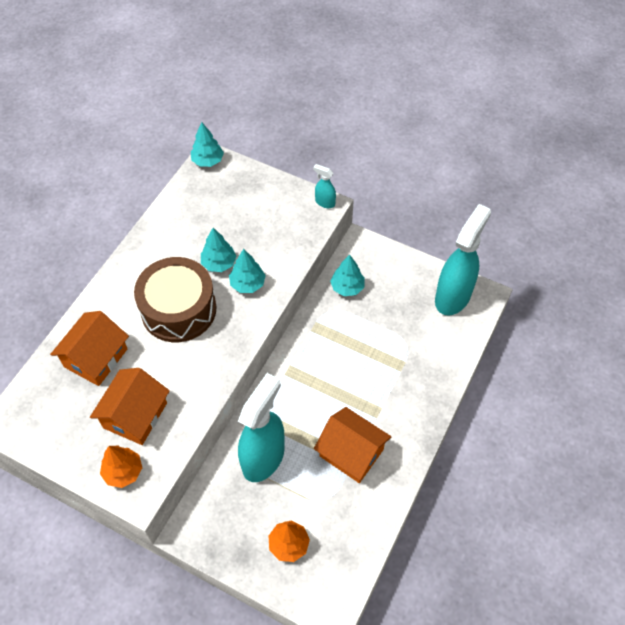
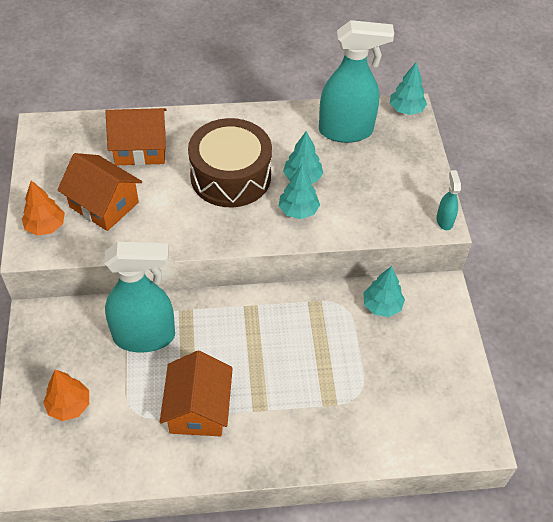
camera: 55 degrees right, 5 degrees down
(135, 415) = (104, 205): orange house -> orange house turned 45 degrees clockwise
(453, 296) = (453, 410): turquoise spray bottle -> turquoise spray bottle (346, 131)

